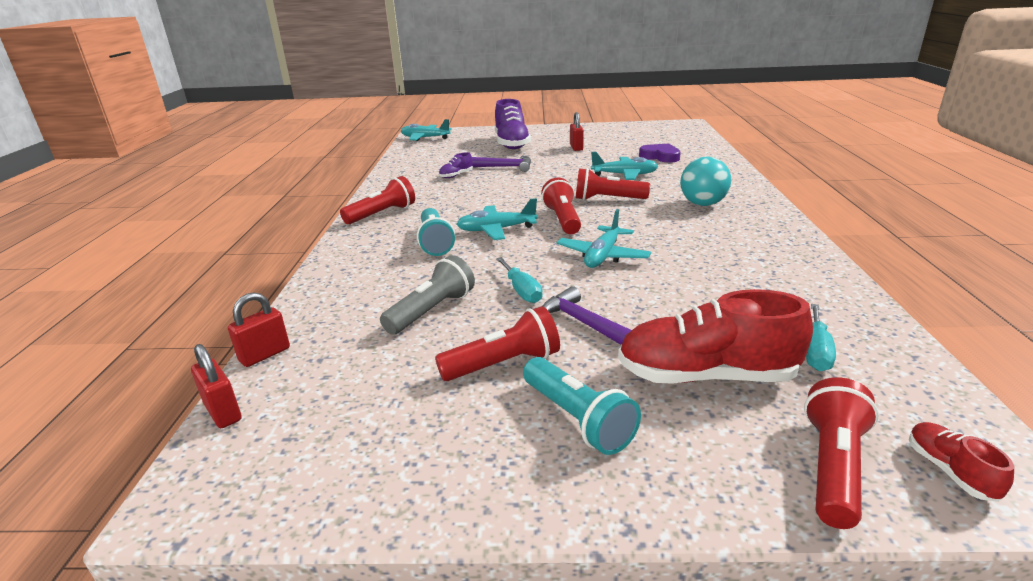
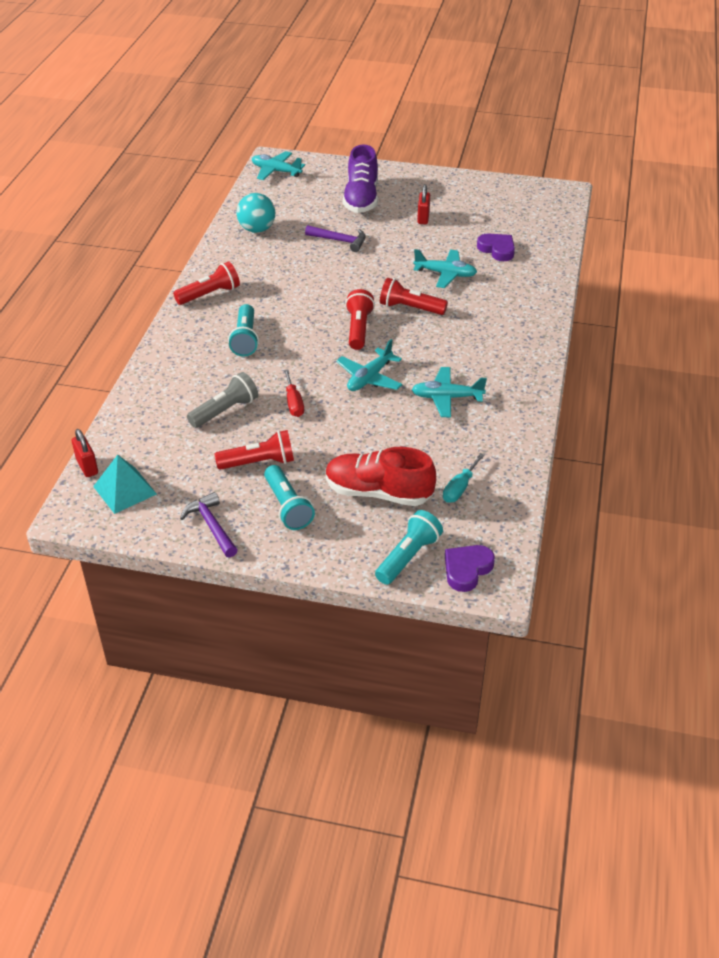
camera: 10 degrees right, 15 degrees up
(265, 355) = (111, 429): red padlock -> none
(290, 438) = (125, 490): none -> turquoise pyramid
(456, 175) = (288, 247): purple shoe -> none
(496, 230) = (299, 332): turquoise plane -> turquoise plane (446, 398)
(522, 291) = (294, 403): turquoise screwdriver -> red screwdriver
(583, 323) = (323, 439): purple hammer -> purple hammer (211, 525)
(702, 204) = (488, 329): turquoise ball -> turquoise ball (257, 229)
(833, 467) = (408, 557): red flashlight -> turquoise flashlight
(949, 471) = (467, 569): red shoe -> purple heart

